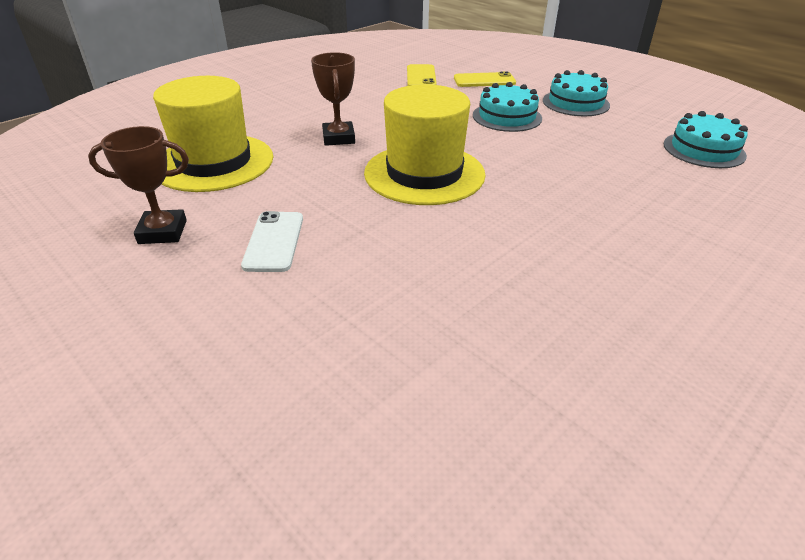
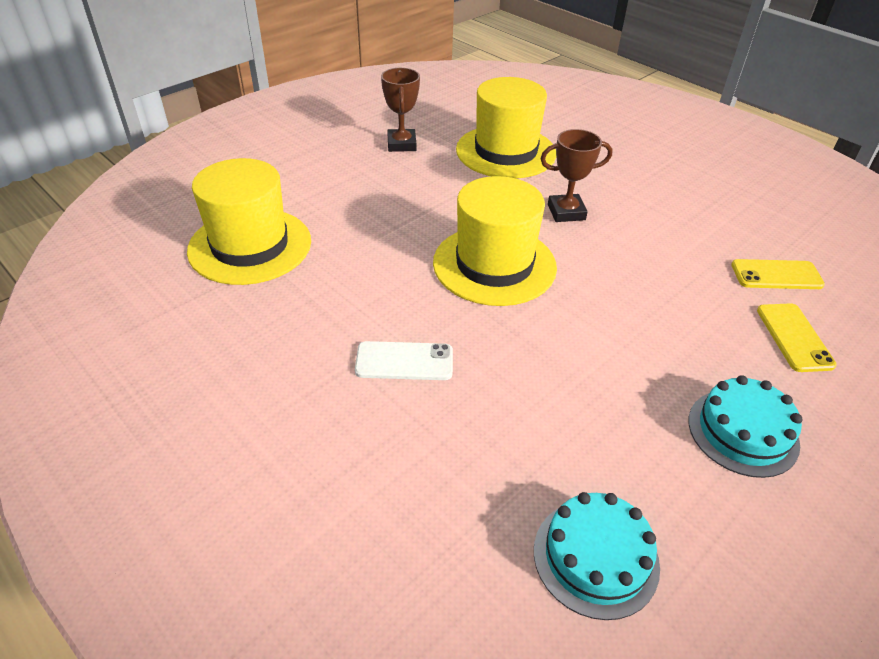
camera: 90 degrees right, 5 degrees up
(274, 241) = (384, 188): white phone -> white phone (404, 361)
(406, 352) = (250, 246): none -> yellow hat
(507, 117) = (660, 344): turquoise cake -> none

